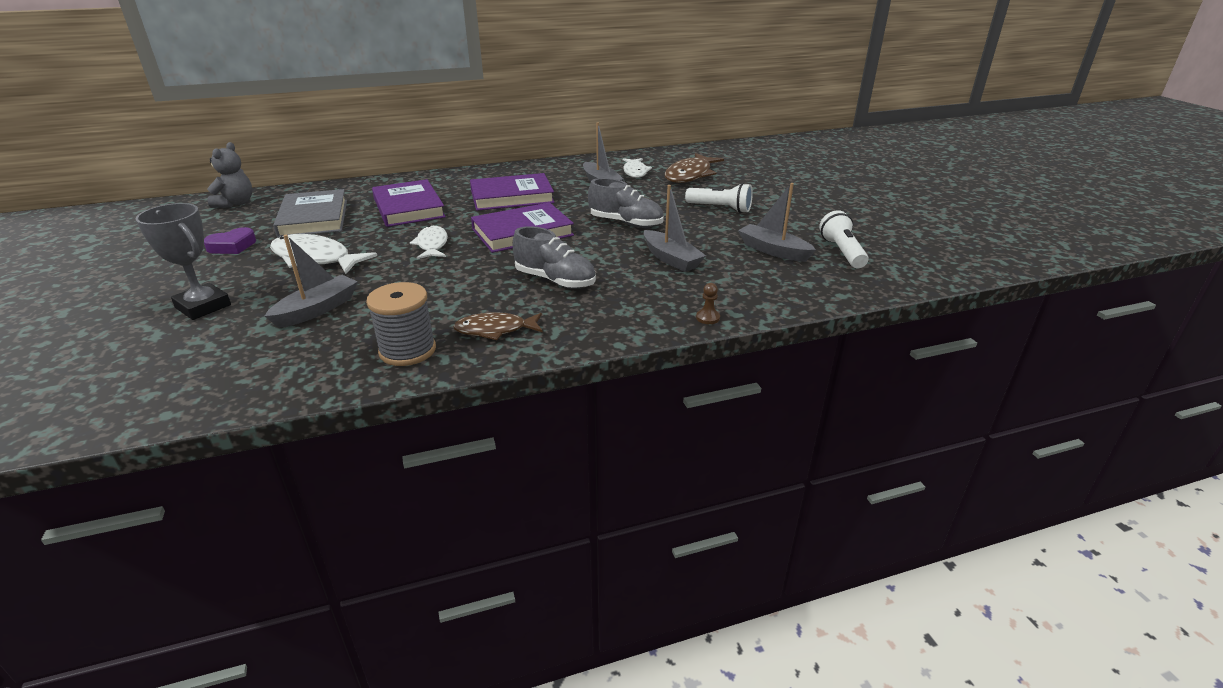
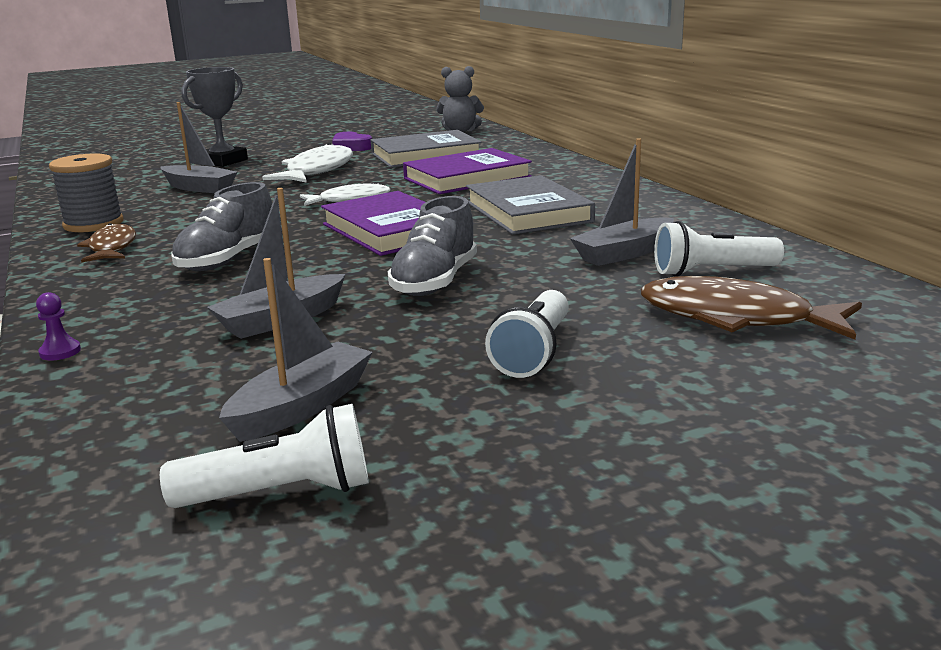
camera: 85 degrees right, 10 degrees down
(512, 197) = (528, 212): purple book -> grey book
(635, 172) = (711, 272): white fish -> white flashlight
(707, 318) = (60, 352): brown pawn -> purple pawn

